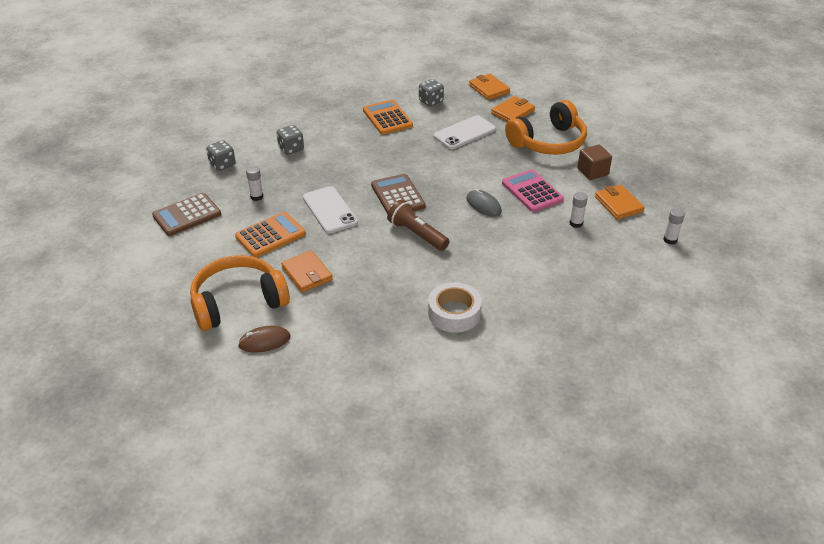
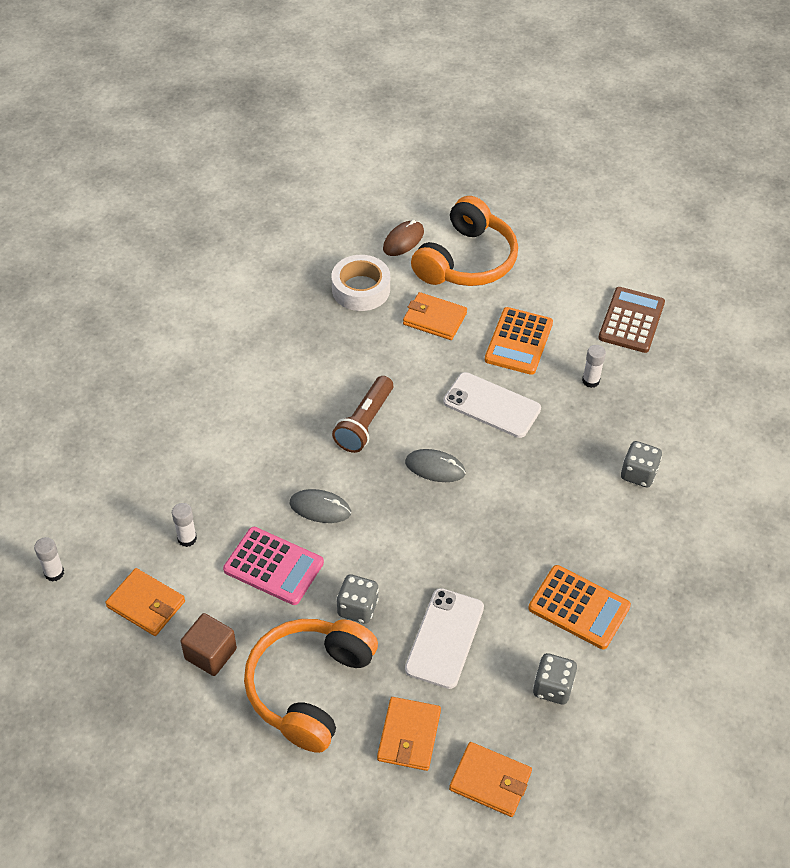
camera: 145 degrees right, 10 degrees up
(222, 164) = (685, 404): grey dice -> grey dice (357, 608)
(398, 196) = (435, 468): brown calculator -> grey mouse
(417, 234) = (365, 423): brown flashlight -> brown flashlight turned 105 degrees clockwise
(454, 313) = (252, 349): white tape -> white tape (361, 289)

